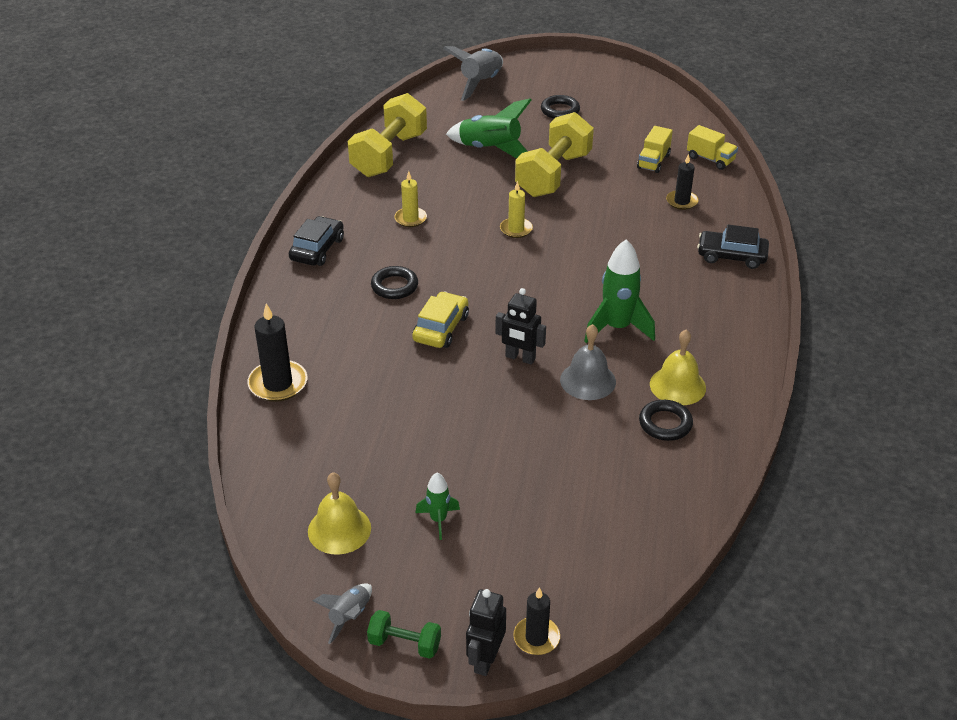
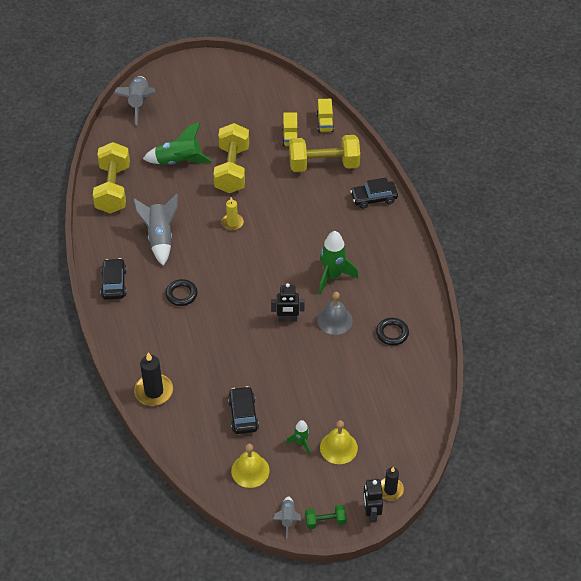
camera: 25 degrees left, 10 degrees up
(379, 453) = (243, 414): none -> black car
(410, 219) = (160, 238): yellow candle -> grey rocket
(441, 328) = (228, 315): yellow car -> none
(560, 110) = (206, 112): black ring -> none
(677, 385) = (386, 305): yellow bell -> yellow bell (338, 447)
(681, 201) = (324, 165): black candle -> yellow dumbbell
(710, 159) = (325, 123): yellow truck -> yellow truck turned 75 degrees clockwise

